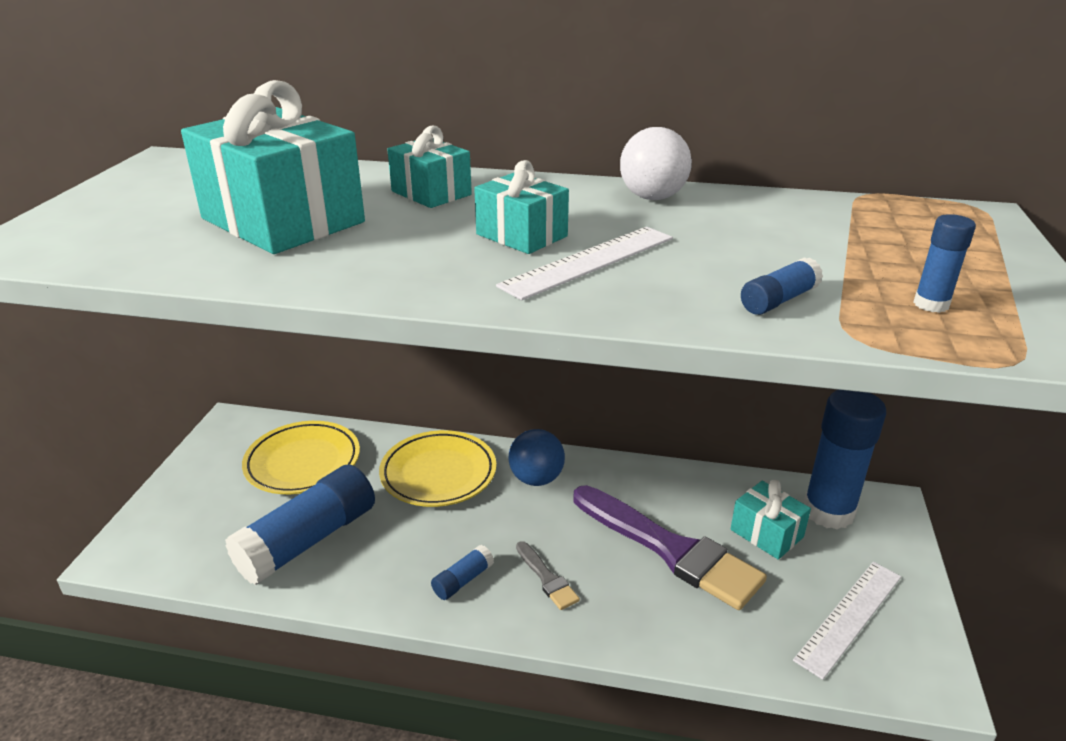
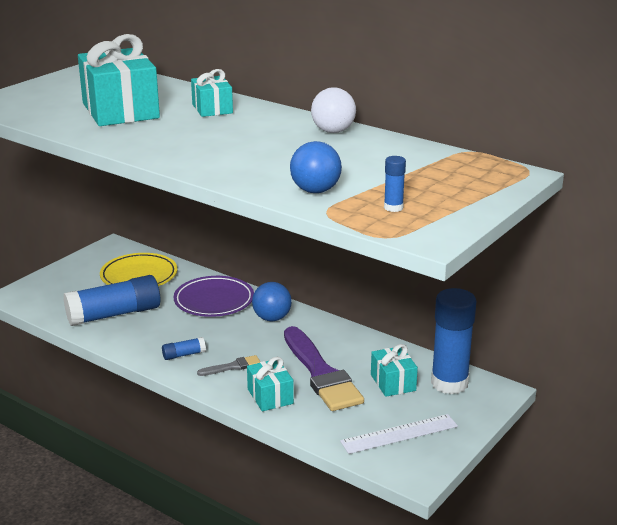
camera: 25 degrees right, 5 degrees down
(438, 473) = (214, 301): yellow plate -> purple plate
(521, 235) = (230, 138): turquoise gift -> turquoise gift (270, 396)
(547, 578) = (232, 367): grey brush -> grey brush turned 105 degrees counterclockwise
(589, 261) = (247, 156): white ruler -> none
(779, 300) = (315, 191): blue glue stick -> blue ball

